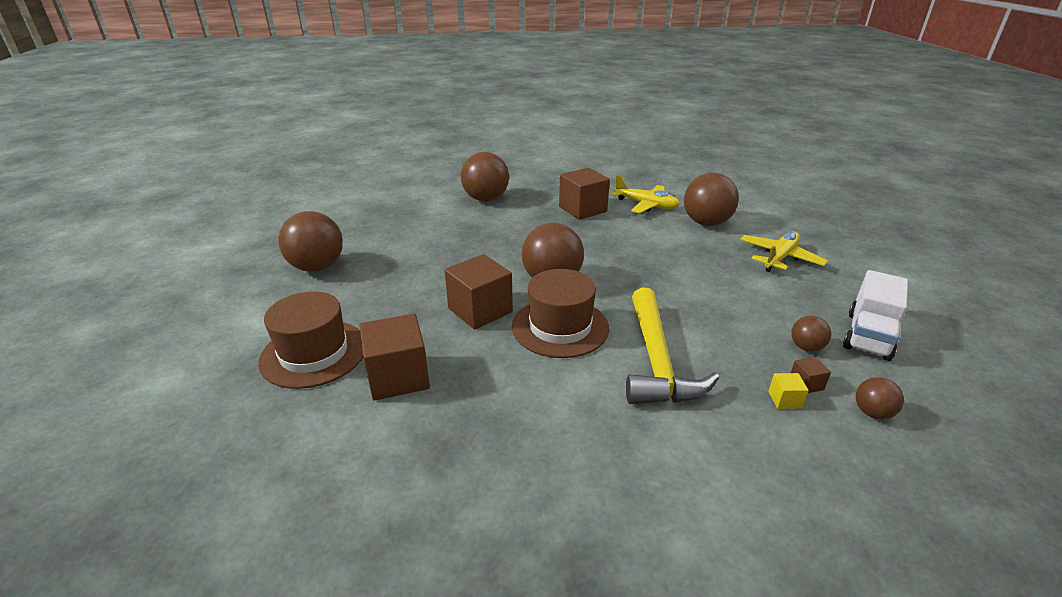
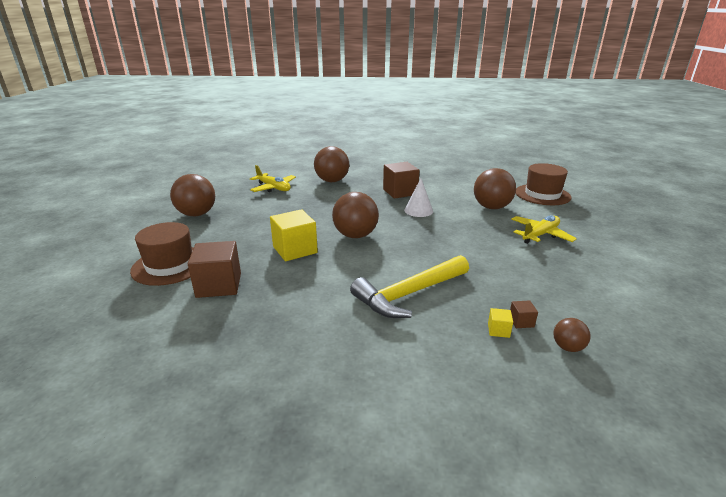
camera: 10 degrees right, 5 degrees down
(480, 310) = (295, 250): brown cube -> yellow cube
(560, 327) = (347, 265): brown hat -> brown hat (542, 194)
(617, 235) = (418, 210): none -> white cone
(646, 205) = (450, 192): yellow plane -> yellow plane (273, 188)
(656, 360) = (409, 294): yellow hammer -> yellow hammer turned 45 degrees clockwise
(806, 347) = (533, 297): brown ball -> none
(868, 336) = (590, 294): white truck -> none

